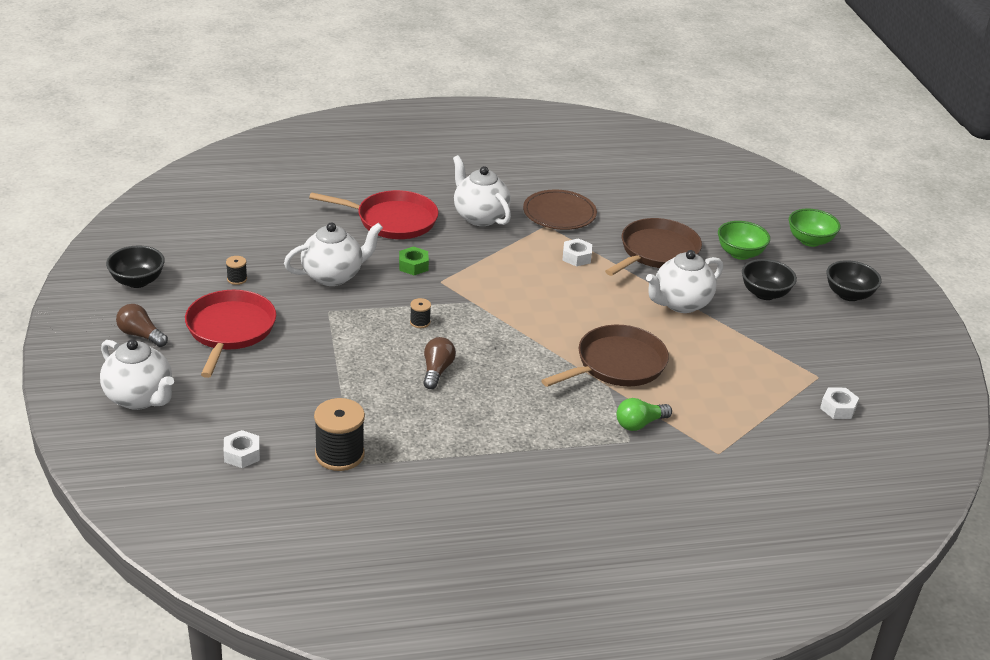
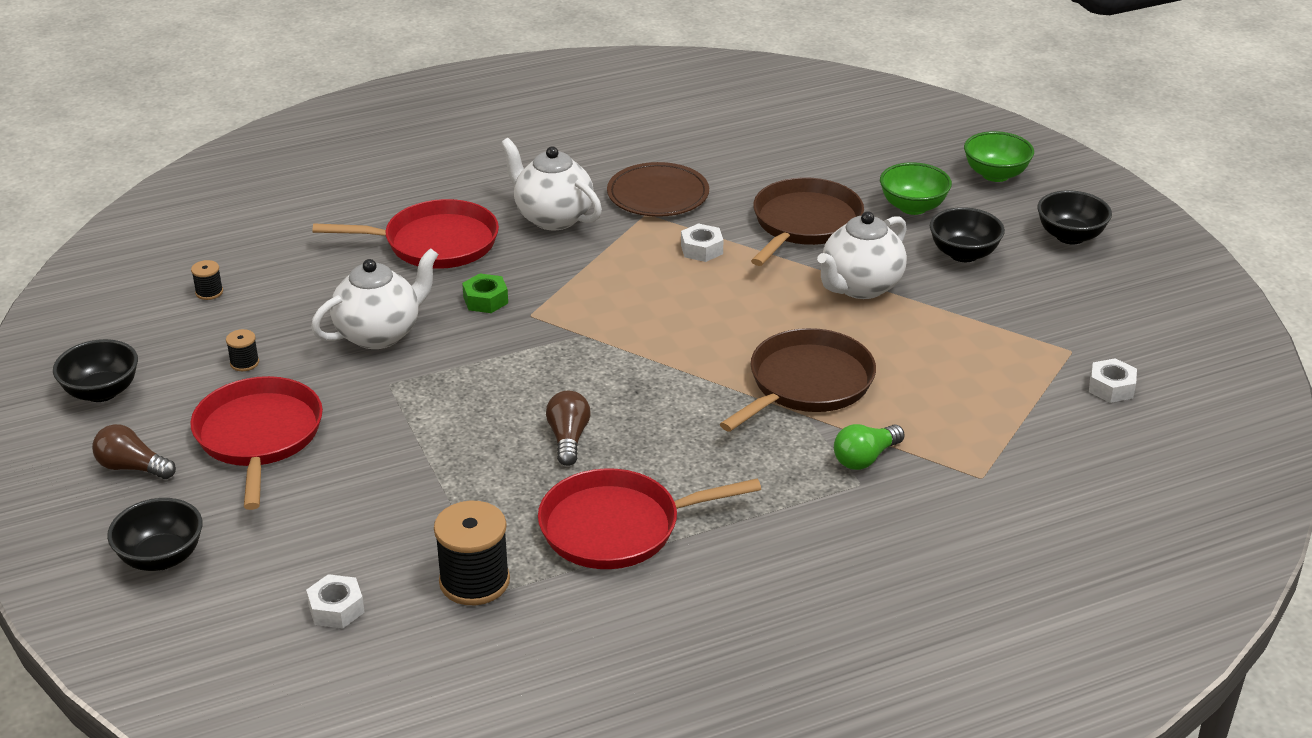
camera: 10 degrees left, 0 degrees up
(140, 398) = (161, 558): white teapot -> black bowl
(420, 322) = (521, 376): black spool -> black spool (209, 292)
(448, 437) = (617, 527): none -> red pan

